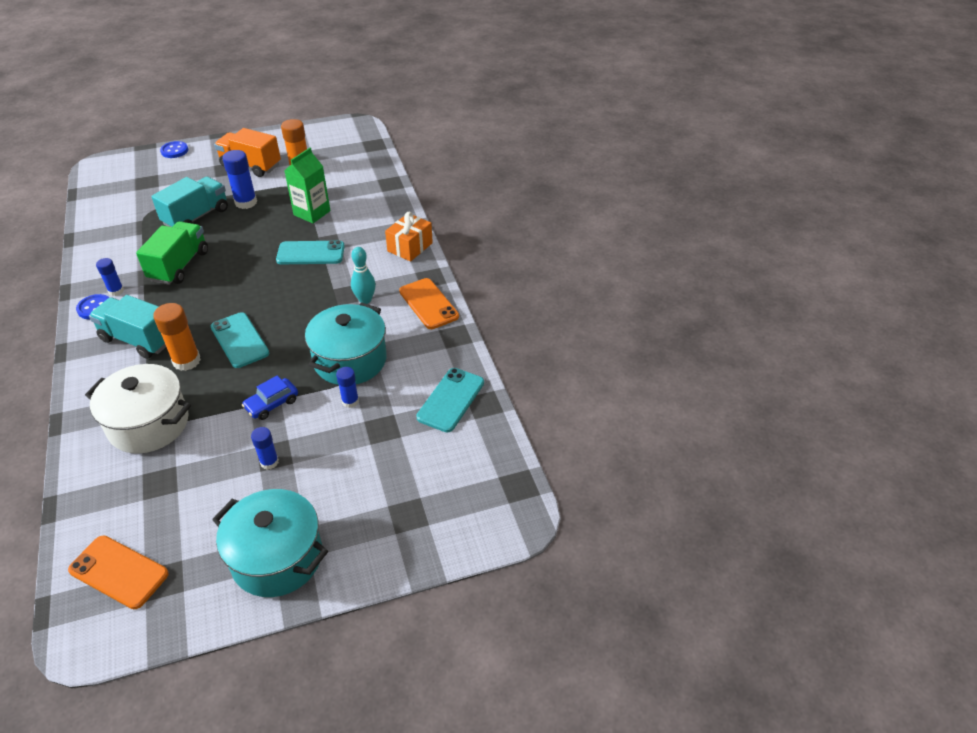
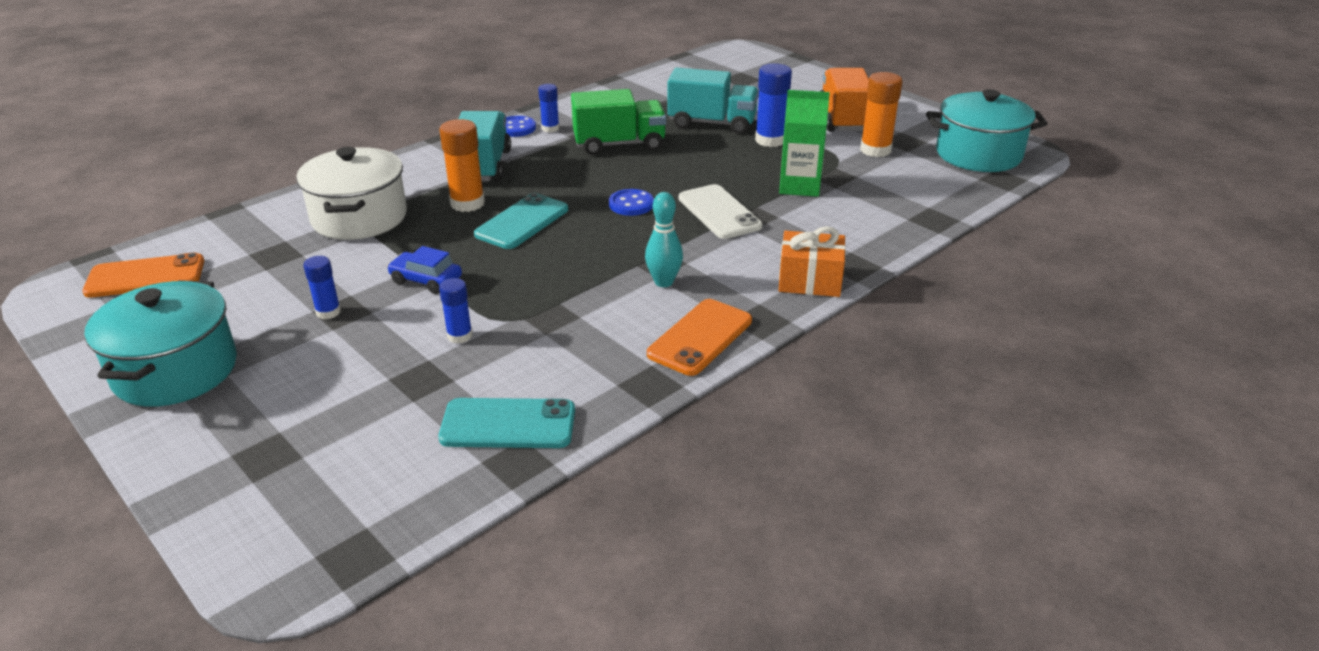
camera: 65 degrees right, 10 degrees down
(119, 572) = (145, 277): orange phone -> orange phone turned 75 degrees clockwise
(174, 151) = (813, 72): blue button -> blue button (631, 204)
(310, 253) = (719, 212): turquoise phone -> white phone
(350, 360) = (537, 310): turquoise pot -> turquoise pot (978, 154)

